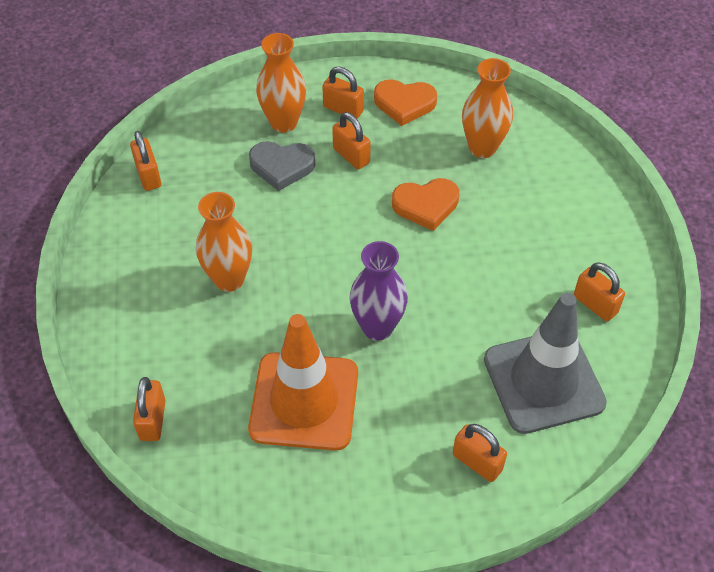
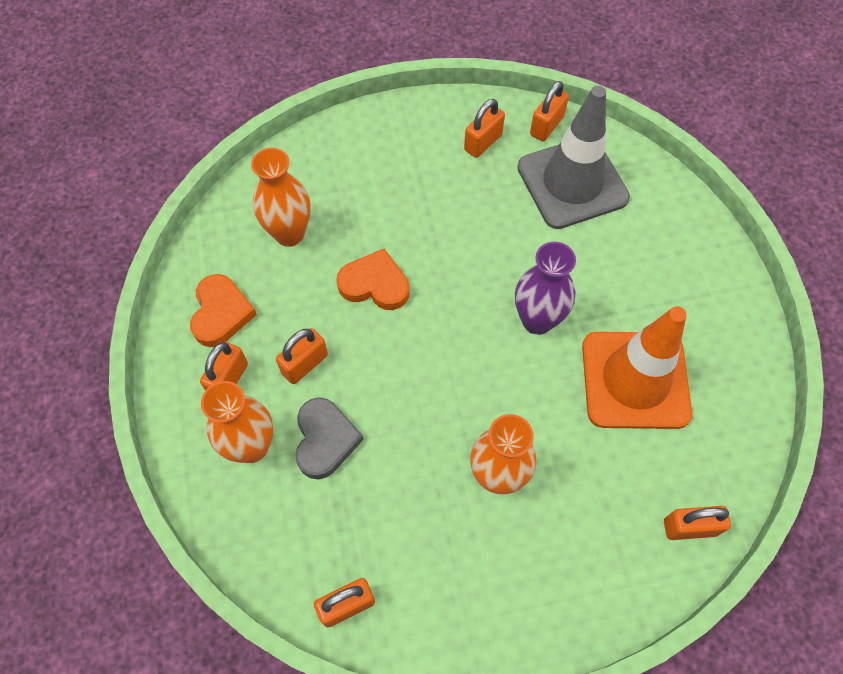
camera: 95 degrees left, 10 degrees up
(426, 205) = (375, 284): orange heart -> orange heart turned 60 degrees counterclockwise
(477, 462) = (664, 232): orange padlock -> orange padlock (546, 126)

